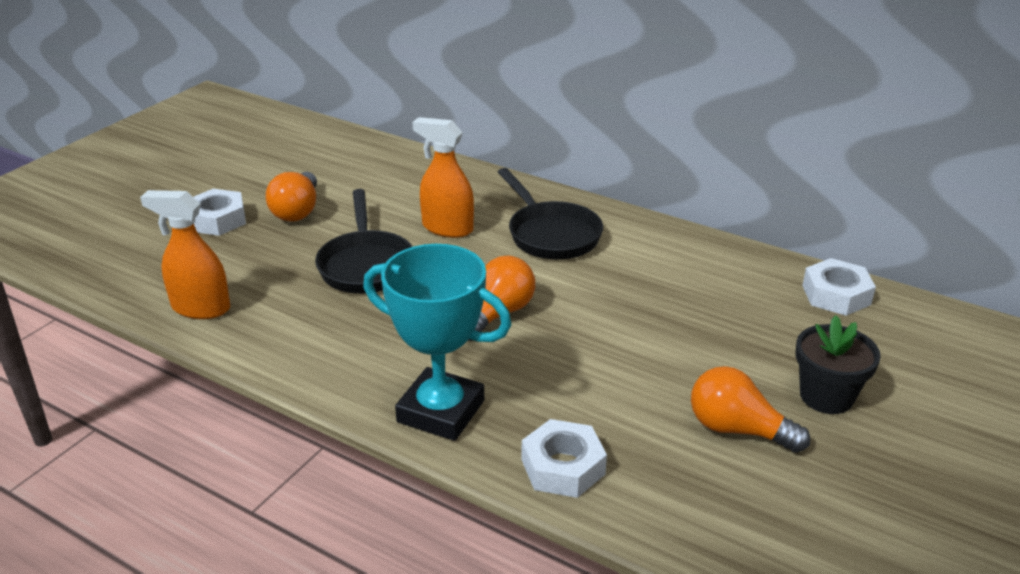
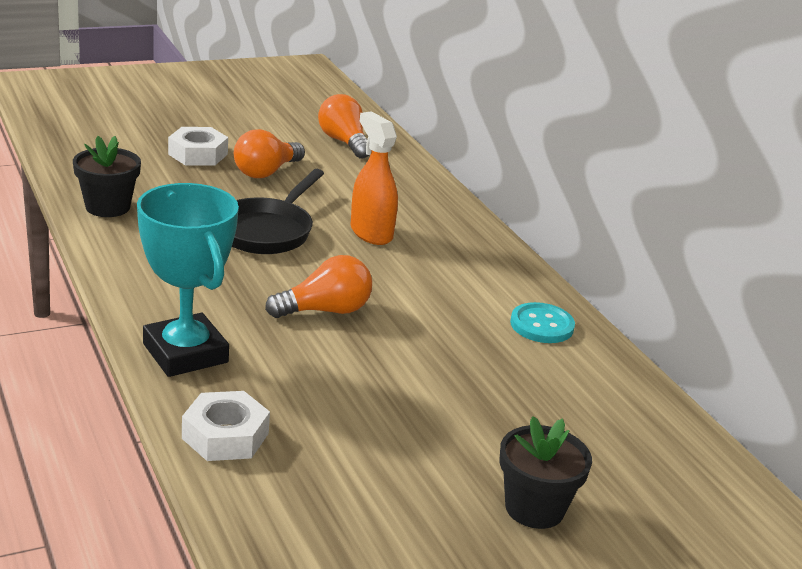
camera: 30 degrees right, 5 degrees down
(200, 308) = (107, 207): orange spray bottle -> black flower pot
(551, 234) = (456, 275): black pan -> none
(656, 247) = (541, 325): none -> turquoise button
(737, 429) = (411, 488): orange light bulb -> orange light bulb (344, 142)
(836, 295) = (671, 441): white nut -> none

